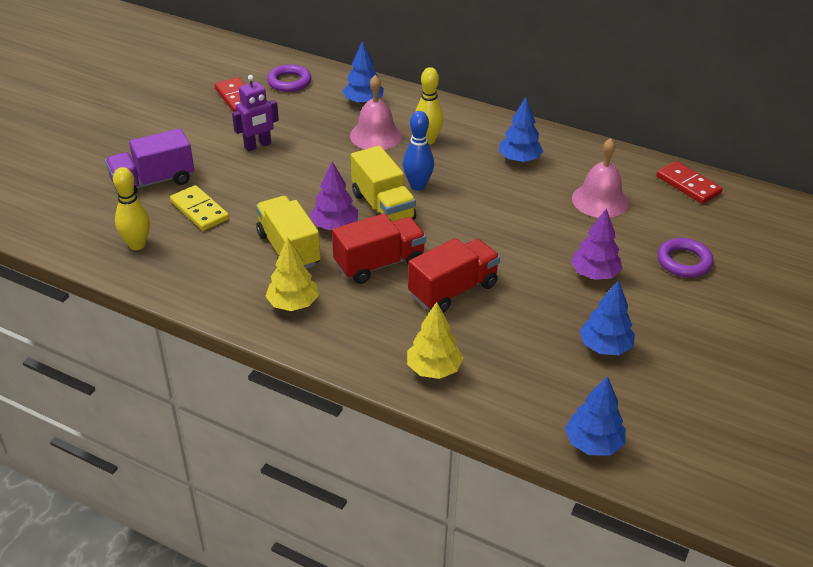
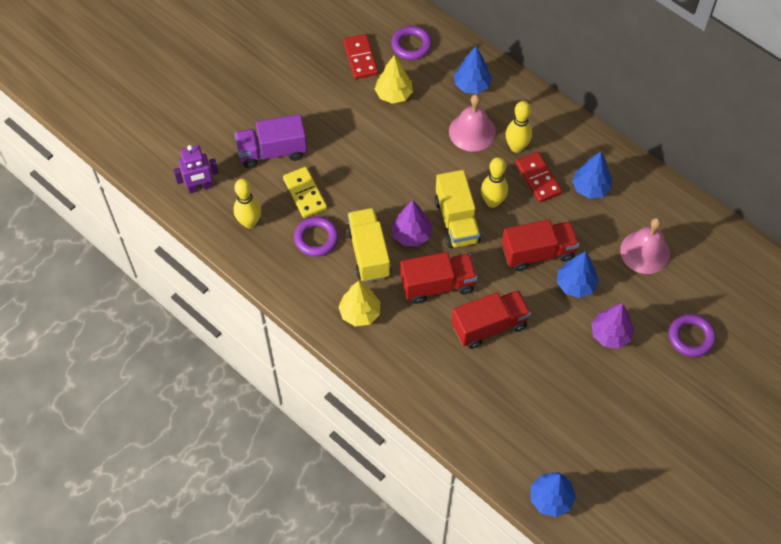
camera: 15 degrees right, 20 degrees up
(222, 246) = (316, 238): none -> purple ring
(258, 146) = (367, 124): purple robot -> purple robot (200, 187)
(418, 186) = (492, 202): blue bowling pin -> yellow bowling pin
(433, 369) = (452, 402): yellow tree -> yellow tree (393, 94)
(484, 219) = (538, 253): none -> red truck
(605, 347) = (592, 411): blue tree -> blue tree (575, 284)
(688, 185) = (730, 250): red domino -> red domino (538, 178)

